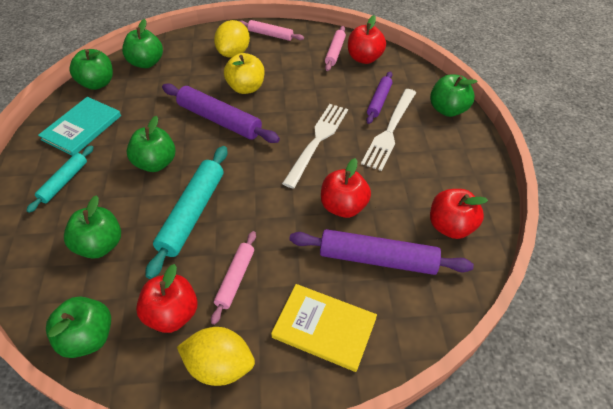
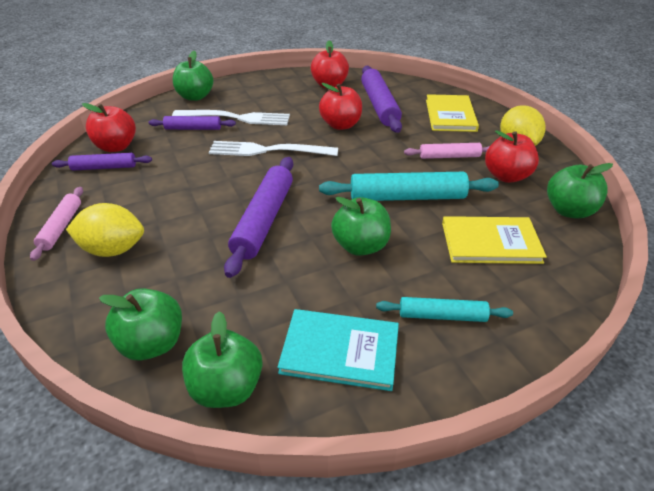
camera: 110 degrees left, 10 degrees down
(100, 245) = (490, 242): green apple -> yellow book
(246, 88) = (194, 216): yellow apple -> none
(335, 52) = (104, 167): pink rolling pin -> purple rolling pin

